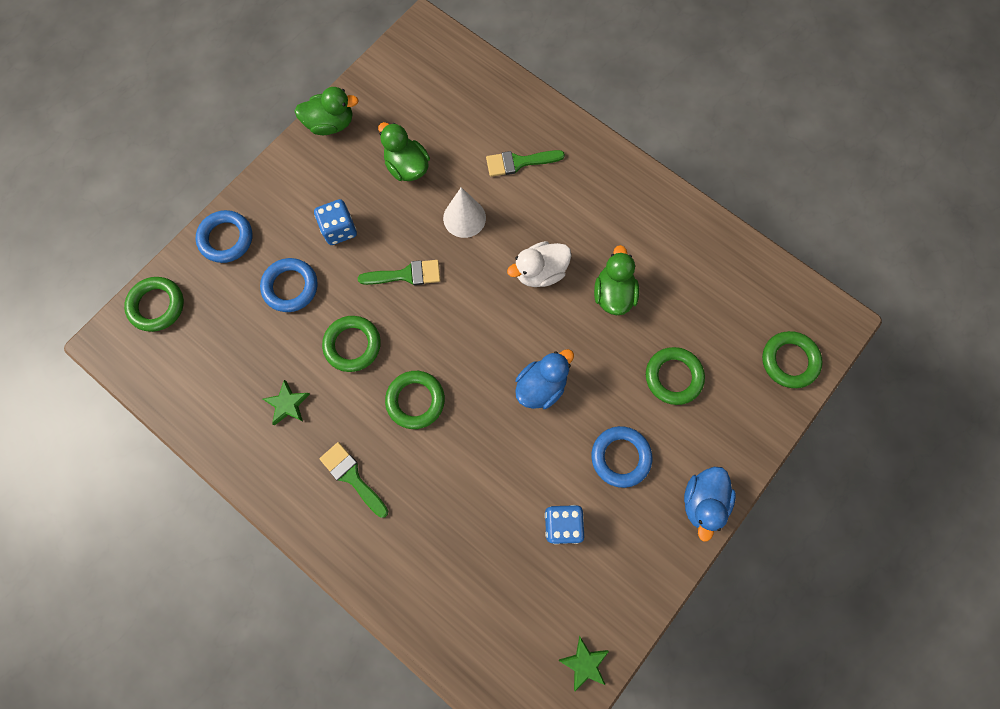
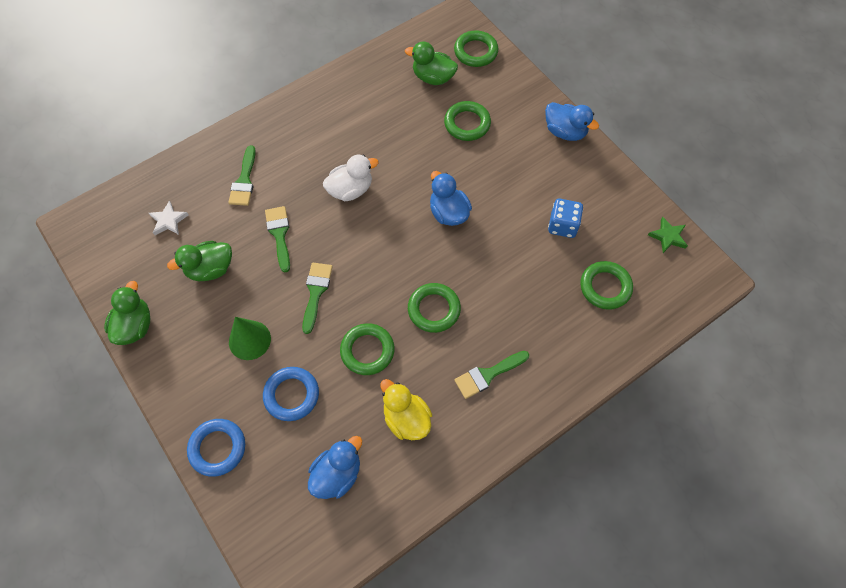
camera: 75 degrees left, 10 degrees down
(157, 306) = (265, 531): green ring -> green ring (605, 287)
(220, 353) = (337, 474): none -> blue duck
(287, 404) = (406, 419): green star -> yellow duck
(339, 229) = (249, 340): blue dice -> green cone
(451, 110) = (169, 220): none -> white star
(464, 218) = (279, 234): white cone -> green brush
(540, 272) = (350, 190): white duck -> white duck turned 105 degrees counterclockwise
(613, 294) = (387, 144): green duck -> green duck (433, 77)
(620, 457) = (520, 174): blue ring -> none

